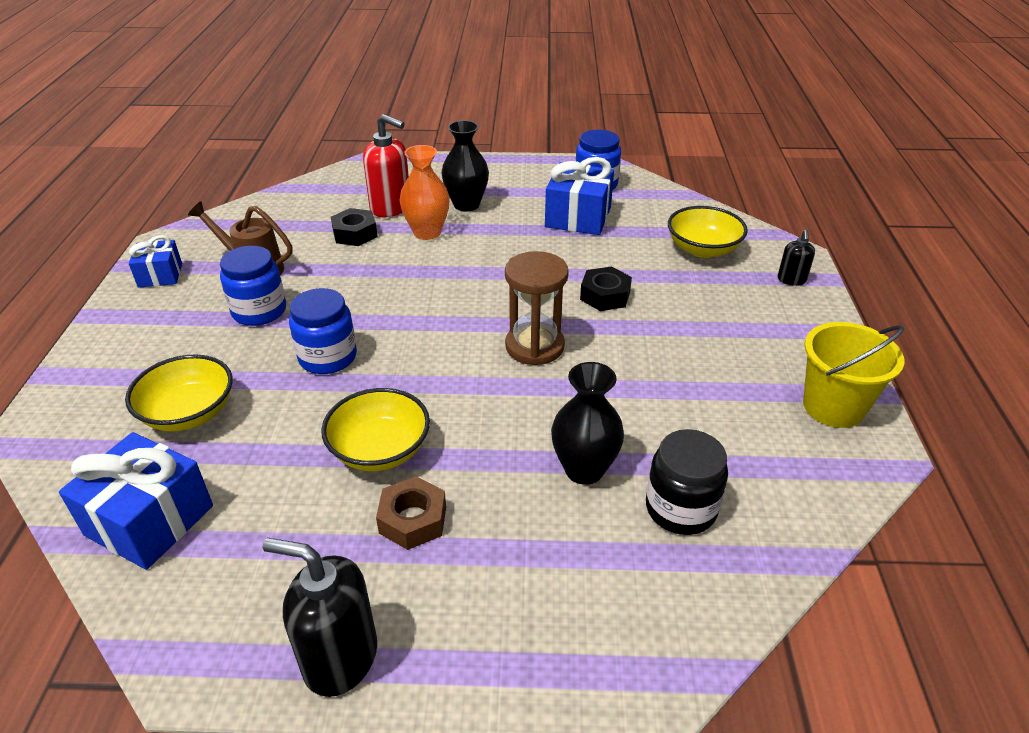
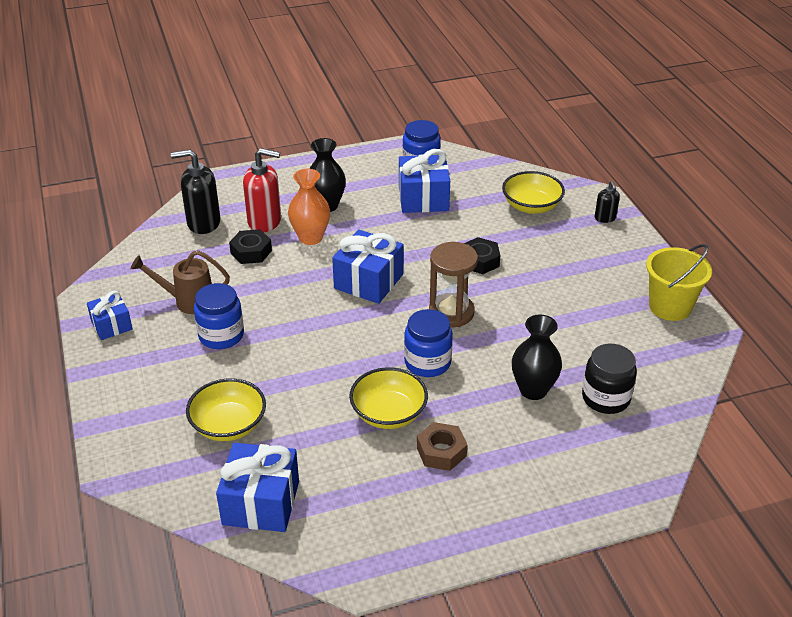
camera: 20 degrees left, 0 degrees up
(328, 357) = (303, 358): blue jar -> blue jar (427, 362)
(340, 658) = (449, 542): black soap dispenser -> black soap dispenser (203, 223)
(459, 290) = (368, 281): none -> blue gift

